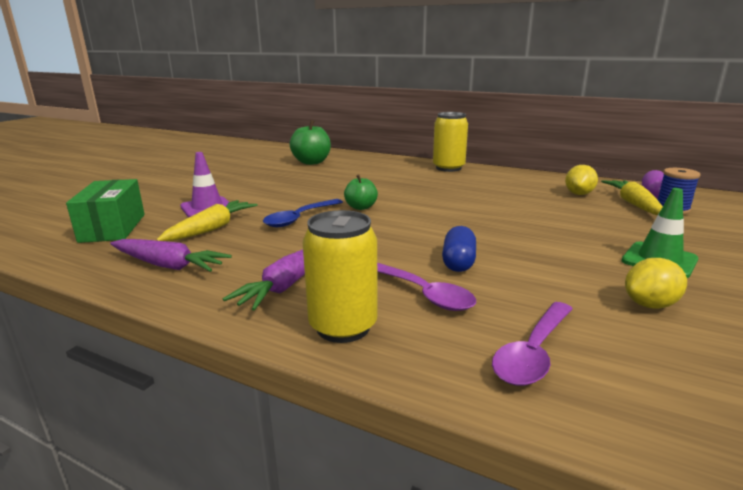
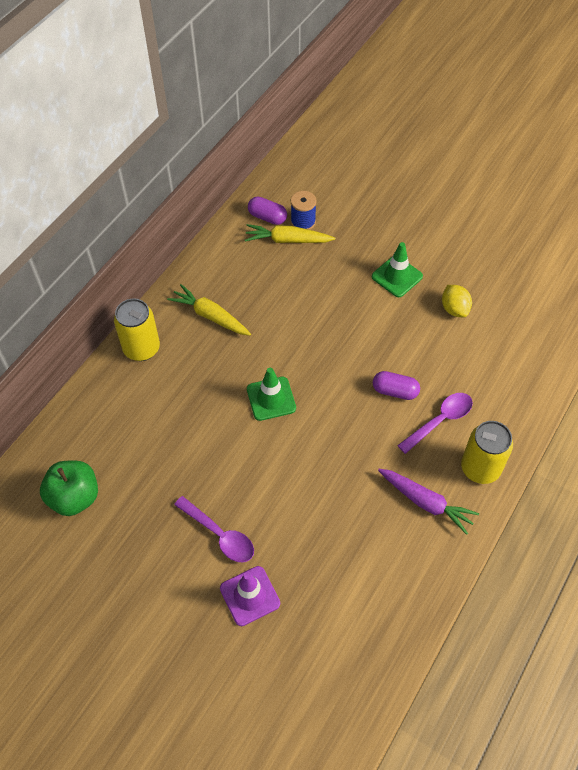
camera: 85 degrees left, 35 degrees up
(113, 228) = (300, 678): green box -> none
(168, 265) = (391, 595): purple carrot -> none
(211, 229) = (312, 578): yellow carrot -> yellow carrot (210, 316)
(300, 218) = (292, 501): blue spoon -> none
(361, 207) = (267, 447): green apple -> none
(418, 206) = (271, 399): none -> green traffic cone
(458, 262) = (395, 391): blue capsule -> purple capsule
(533, 352) = (502, 380): purple spoon -> purple spoon (219, 535)
(579, 194) = (255, 266): yellow lemon -> none

